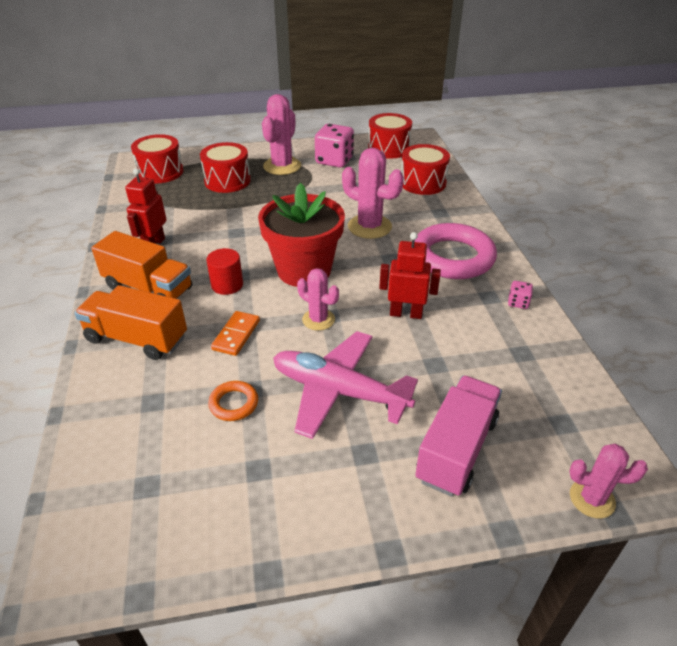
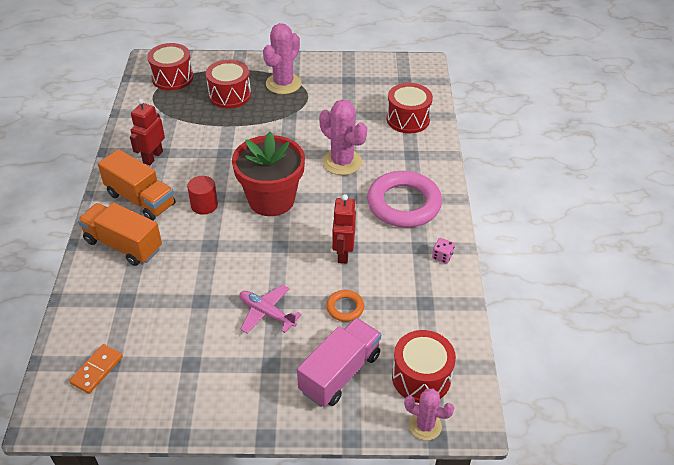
camera: 10 degrees right, 5 degrees up
(234, 403) = (185, 311): orange ring -> orange ring (345, 308)
(236, 335) = (201, 253): orange domino -> orange domino (97, 370)
(318, 319) = (269, 248): pink cactus -> none
(334, 161) = (334, 83): pink dice -> none
(338, 391) = (266, 313): pink plane -> pink plane, size x0.59
(389, 148) = (390, 74): red drum -> red drum (421, 377)
(406, 313) = (343, 253): red robot -> red robot turned 105 degrees counterclockwise

